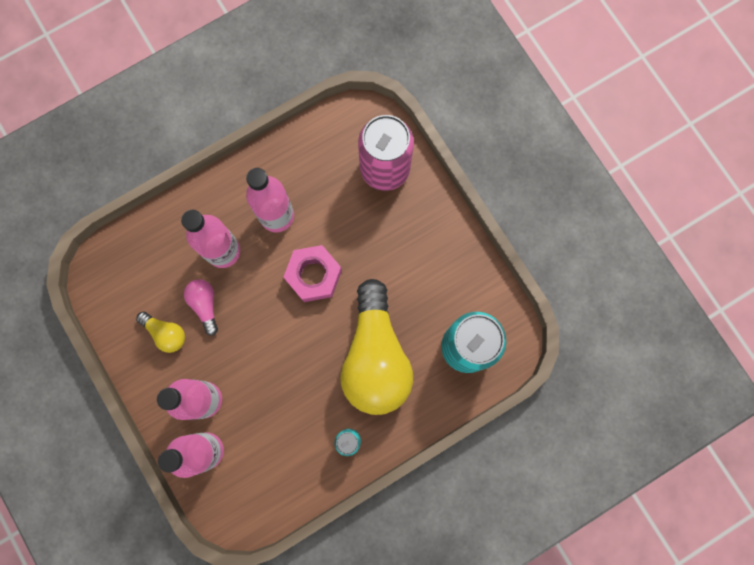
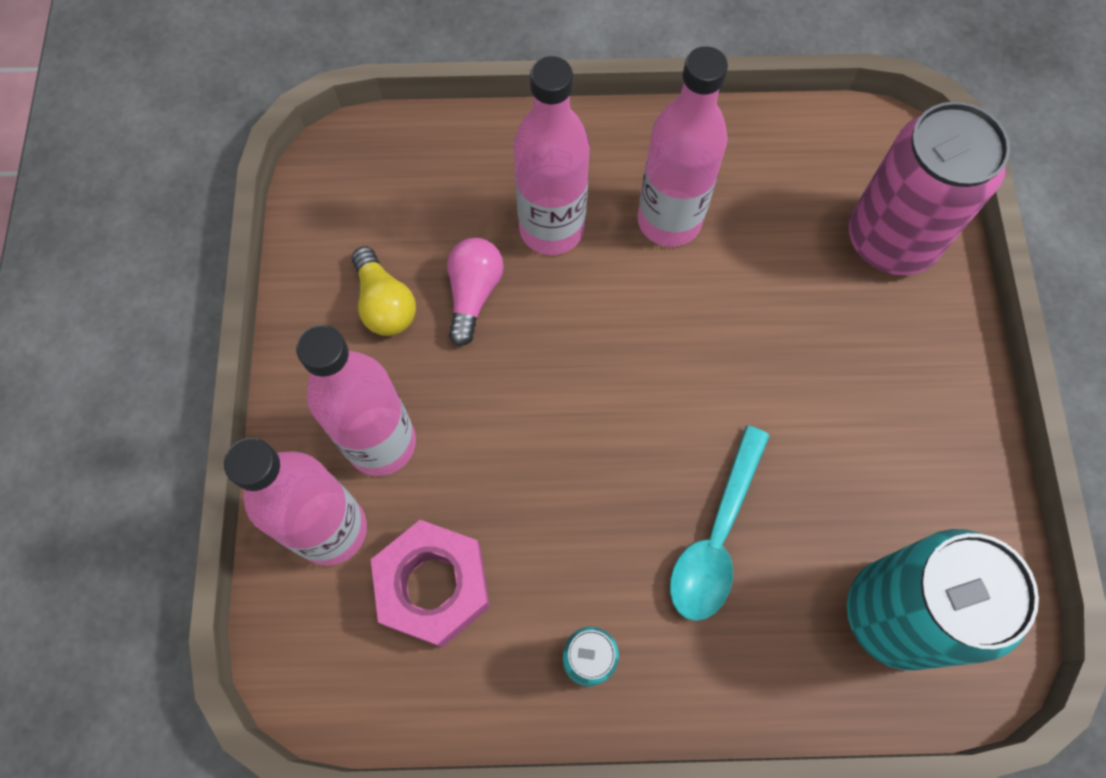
camera: 30 degrees right, 10 degrees down
(314, 275) = (680, 343): pink nut -> pink nut (434, 586)
(375, 356) = (716, 536): yellow light bulb -> turquoise spoon

